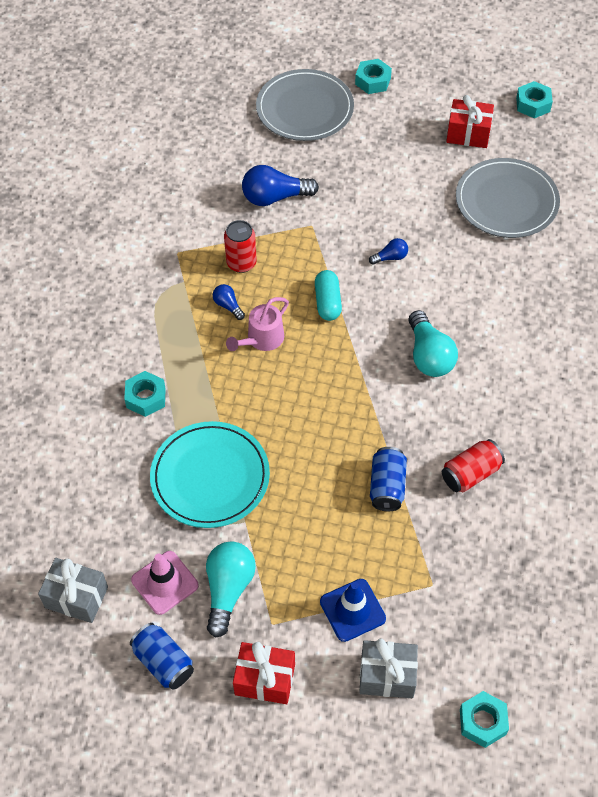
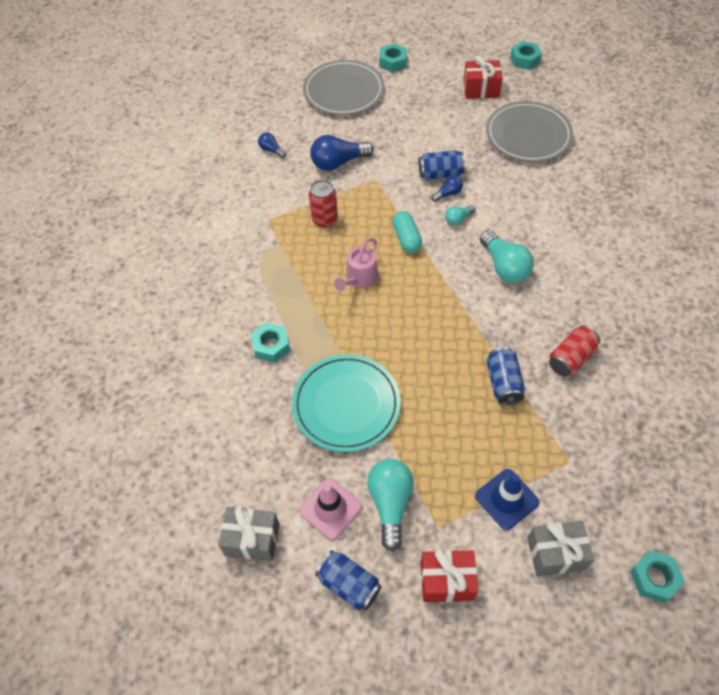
camera: 10 degrees left, 0 degrees up
(228, 306) = (323, 256): blue light bulb -> blue light bulb (271, 150)
(389, 231) = (440, 174): none -> blue can
(393, 290) = (458, 219): none -> turquoise light bulb

